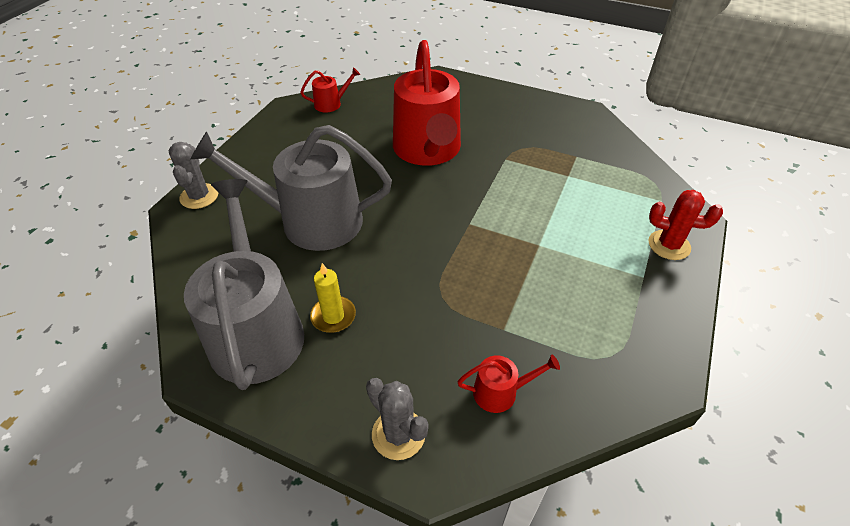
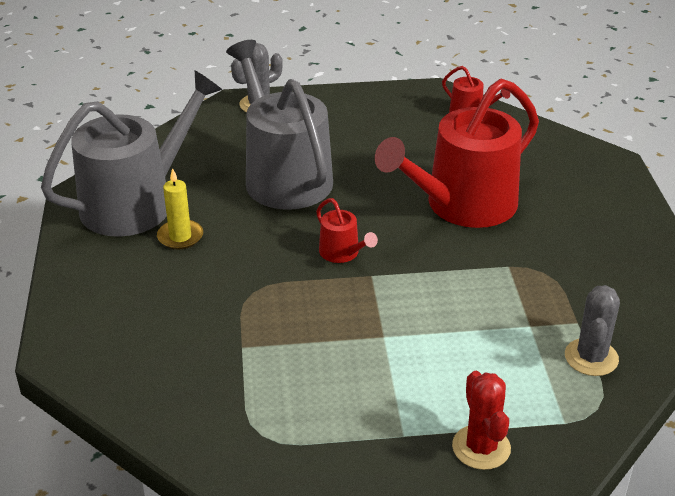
camera: 60 degrees right, 10 degrees down
(398, 434) = (84, 321): grey cactus -> grey cactus (591, 357)
(500, 392) = (165, 368): red watering can -> red watering can (342, 253)

